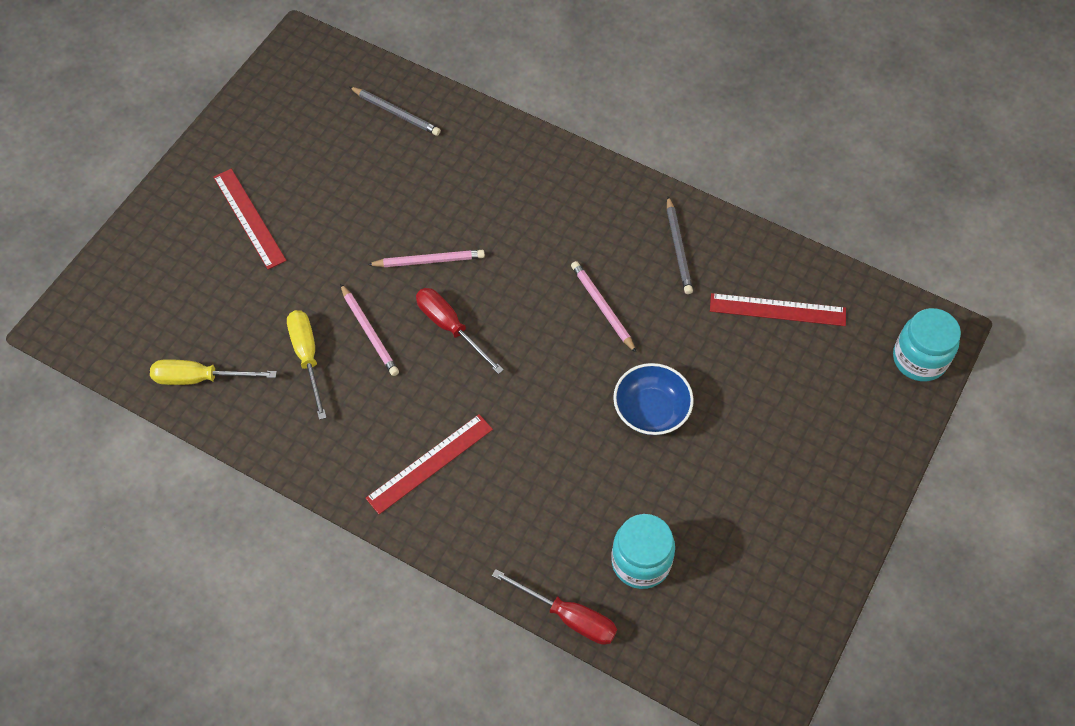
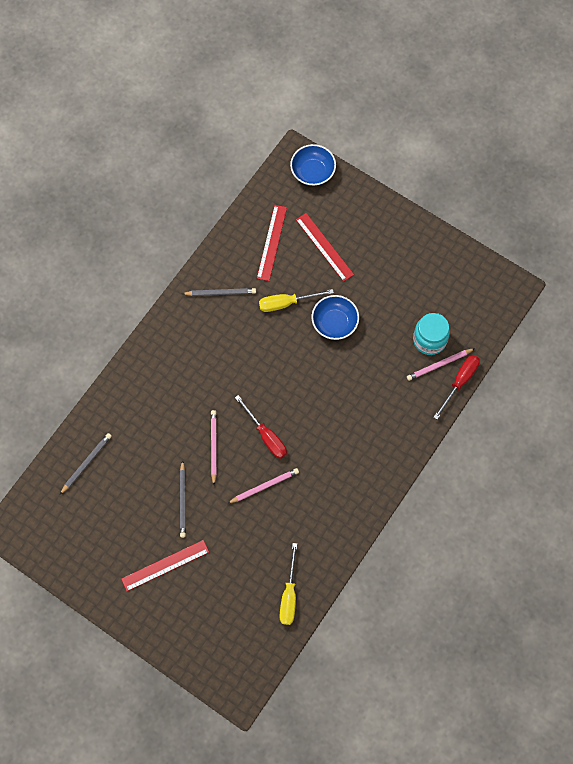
camera: 85 degrees left, 10 degrees up
(307, 357) = (279, 526): yellow screwdriver -> yellow screwdriver (286, 303)
(345, 230) = (183, 500): none -> grey pencil
(430, 463) = (360, 453): red ruler -> red ruler (324, 247)
(450, 327) = (266, 435): red screwdriver -> red screwdriver turned 90 degrees counterclockwise
(602, 307) = (260, 343): pink pencil -> pink pencil (439, 365)
(919, 359) = (312, 172): turquoise jar -> blue bowl

